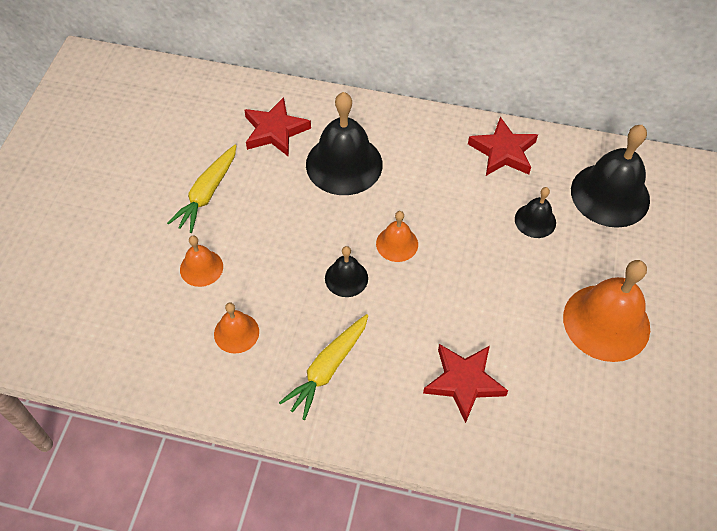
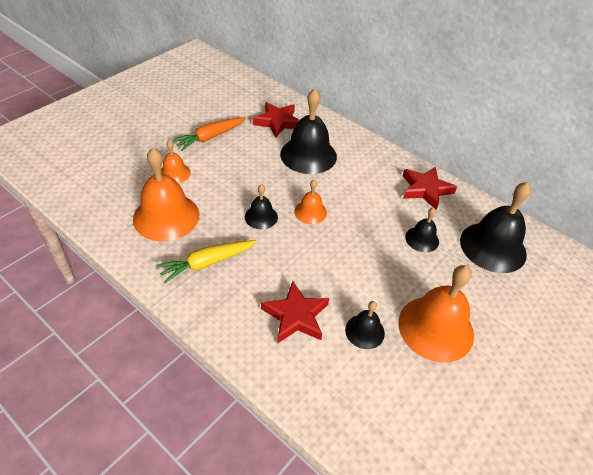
camera: 25 degrees right, 10 degrees down
(207, 194) = (210, 137): yellow carrot -> orange carrot
(236, 332) = (166, 216): orange bell -> orange bell, size x1.93
(542, 363) = (364, 331): none -> black bell

